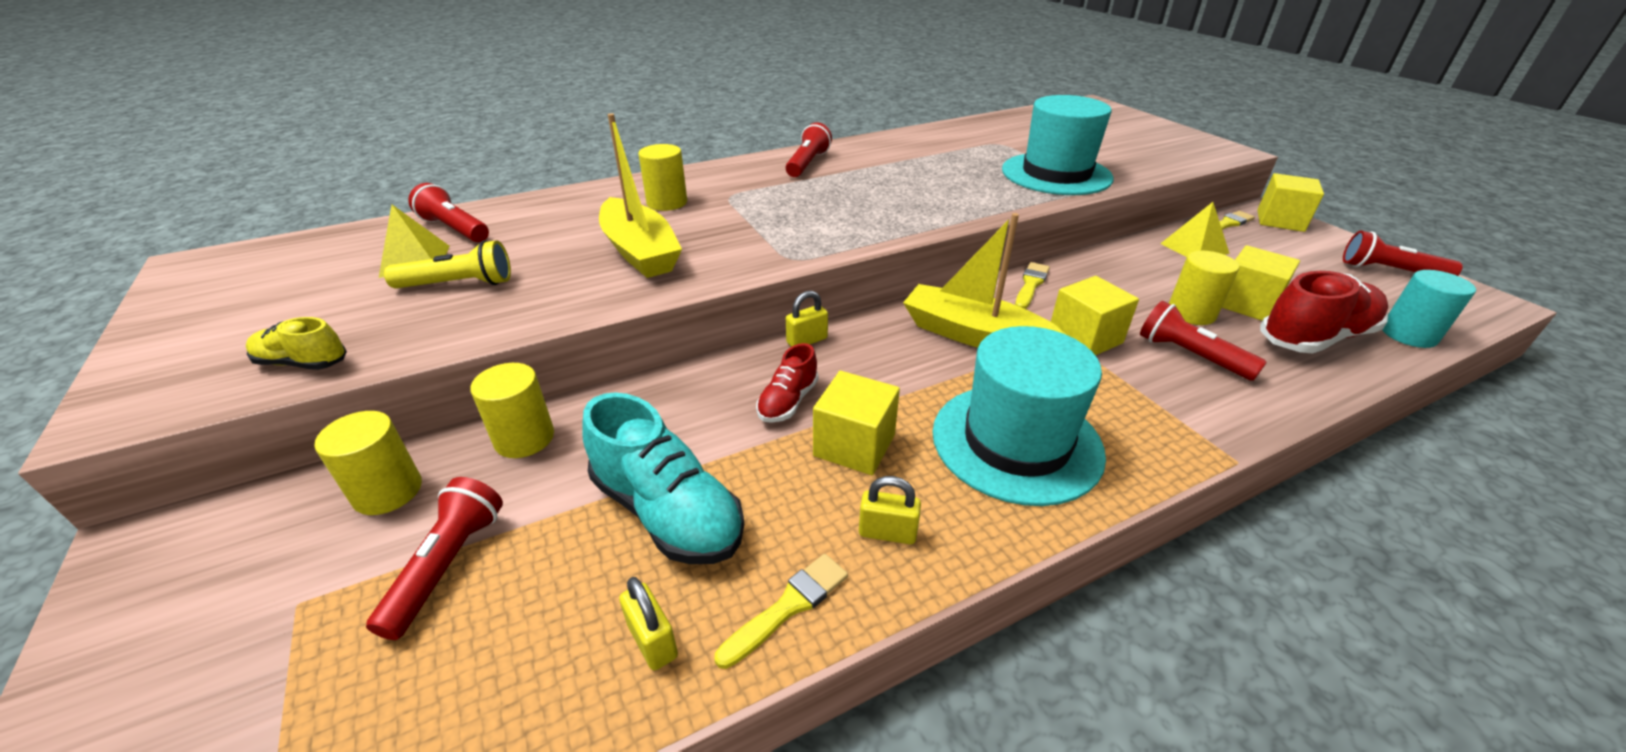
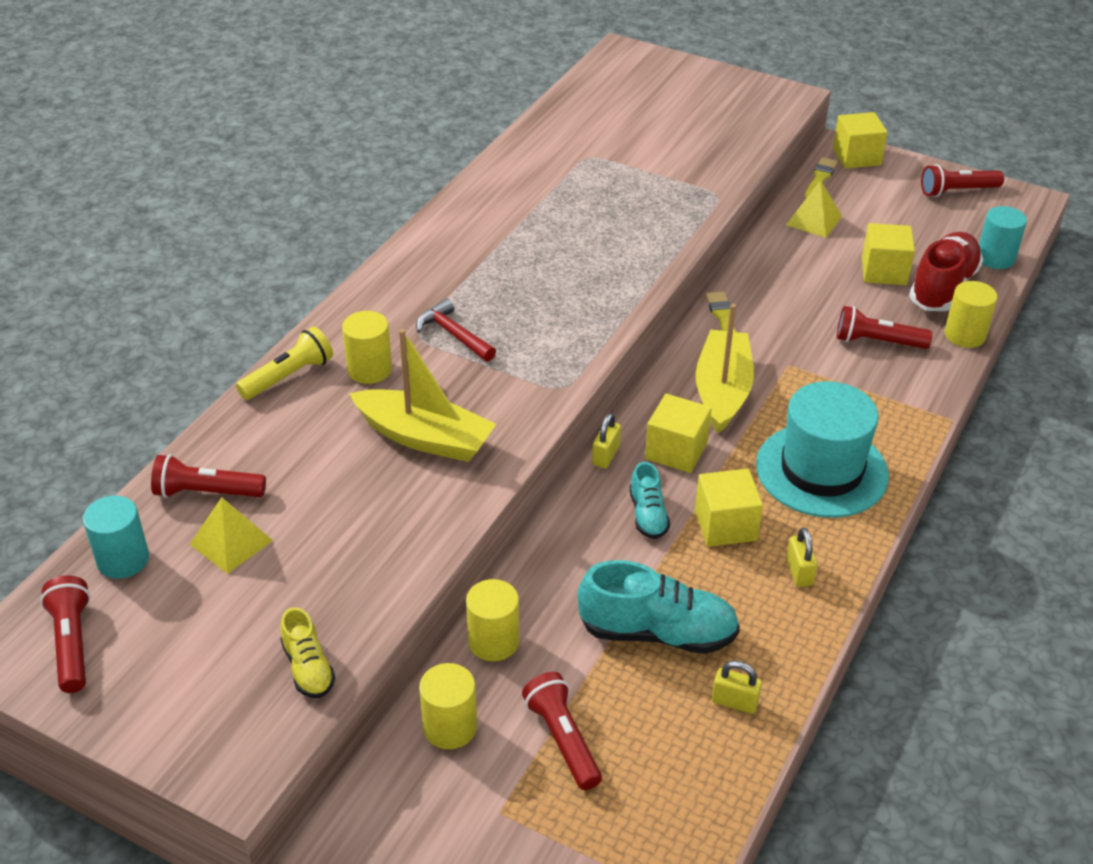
camera: 35 degrees left, 5 degrees up
(303, 363) = (308, 668): yellow shoe -> yellow shoe turned 90 degrees counterclockwise
(344, 244) = (123, 559): none -> turquoise cylinder
(458, 284) = (315, 544): yellow flashlight -> yellow flashlight (288, 376)
(755, 203) = (453, 334): none -> red hammer
(787, 607) = (786, 644): yellow brush -> none
(788, 401) = (648, 515): red shoe -> turquoise shoe
(807, 164) = (440, 259): red flashlight -> red flashlight (72, 643)
(887, 532) = (799, 572): yellow padlock -> yellow padlock turned 75 degrees counterclockwise
(973, 335) = (722, 391): yellow boat -> yellow boat turned 105 degrees clockwise
(1056, 174) = (676, 187): turquoise hat -> none
(1085, 338) = (800, 357): yellow cube -> yellow cube (676, 451)
(1191, 313) = (854, 298): yellow cylinder -> yellow cylinder (965, 335)

